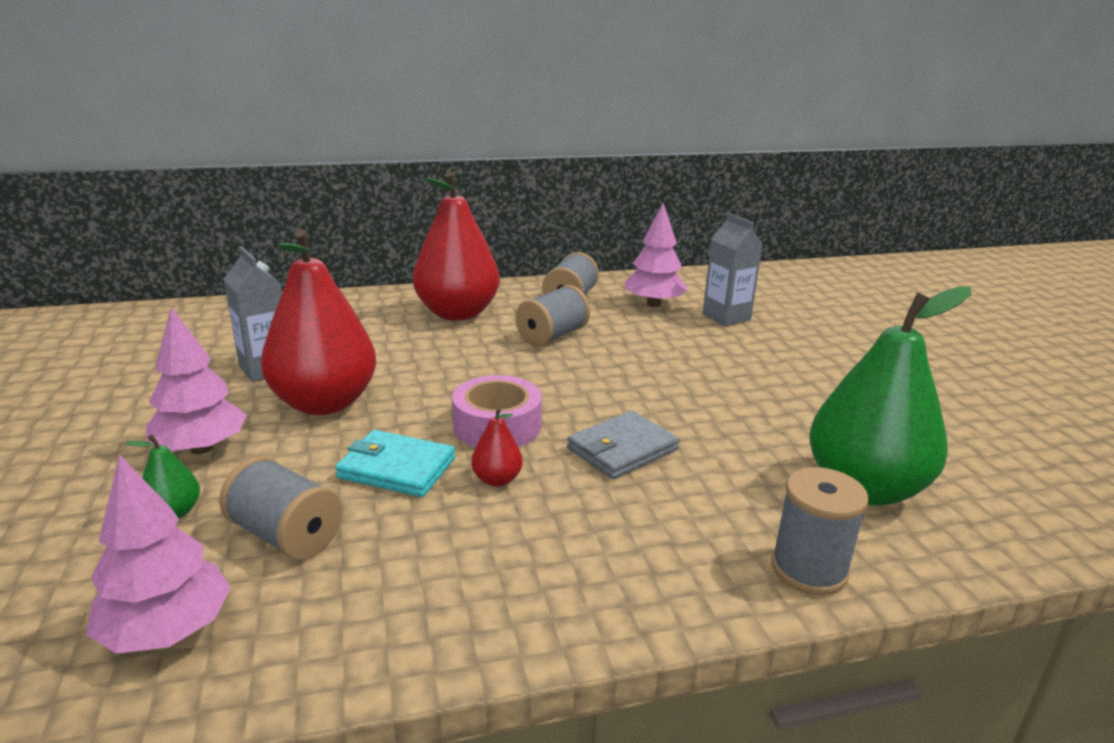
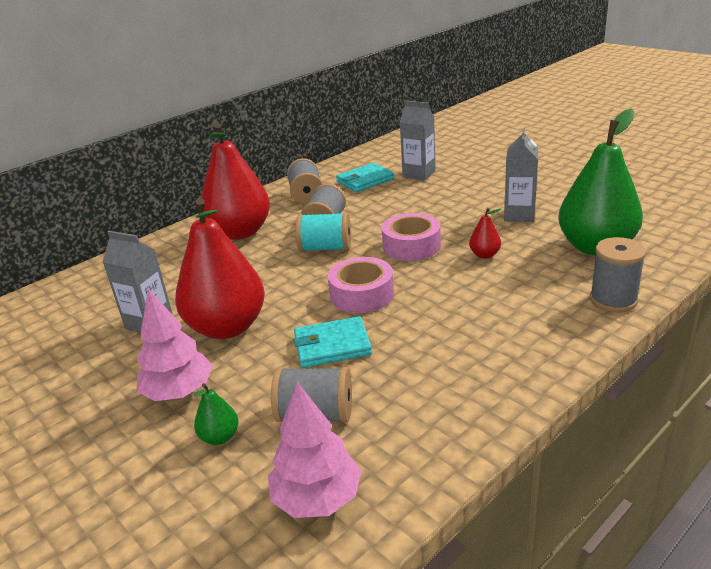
camera: 25 degrees left, 5 degrees up
(497, 480) = (402, 325): red pear -> red pear (484, 255)
(521, 361) = (325, 248): none -> turquoise spool
(619, 394) = (411, 246): none -> pink tape
(622, 449) = (451, 278): grey wallet -> none
(653, 304) = (365, 180): pink tree -> turquoise wallet
(800, 407) = (519, 215): none -> grey carton

